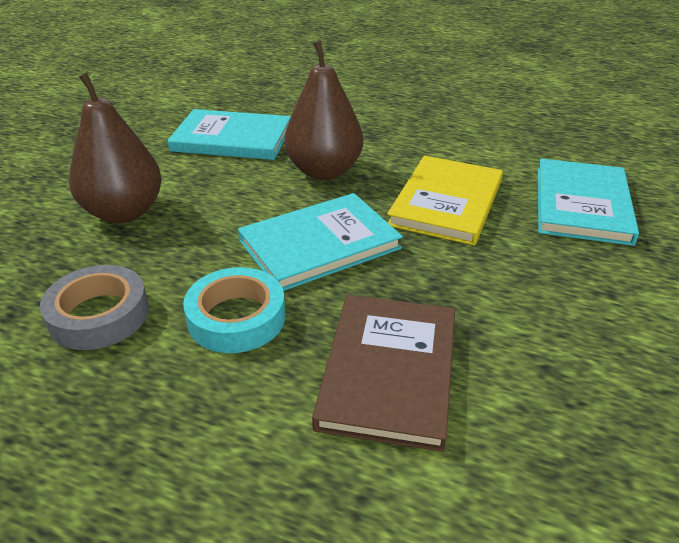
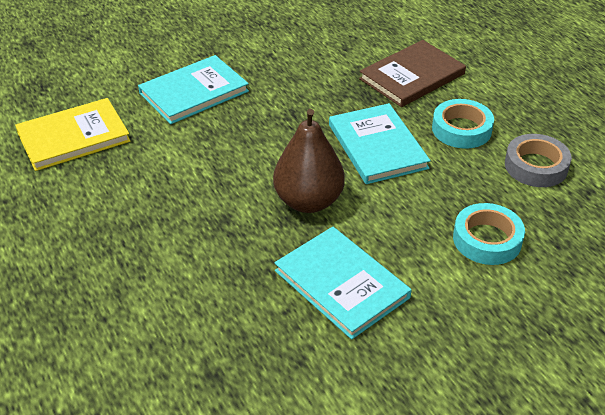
camera: 140 degrees left, 5 degrees up
(124, 212) = (487, 239): brown pear -> turquoise tape
(319, 244) = (377, 146): turquoise book -> turquoise book turned 60 degrees clockwise
(446, 203) = (266, 133): yellow book -> yellow book (73, 137)

